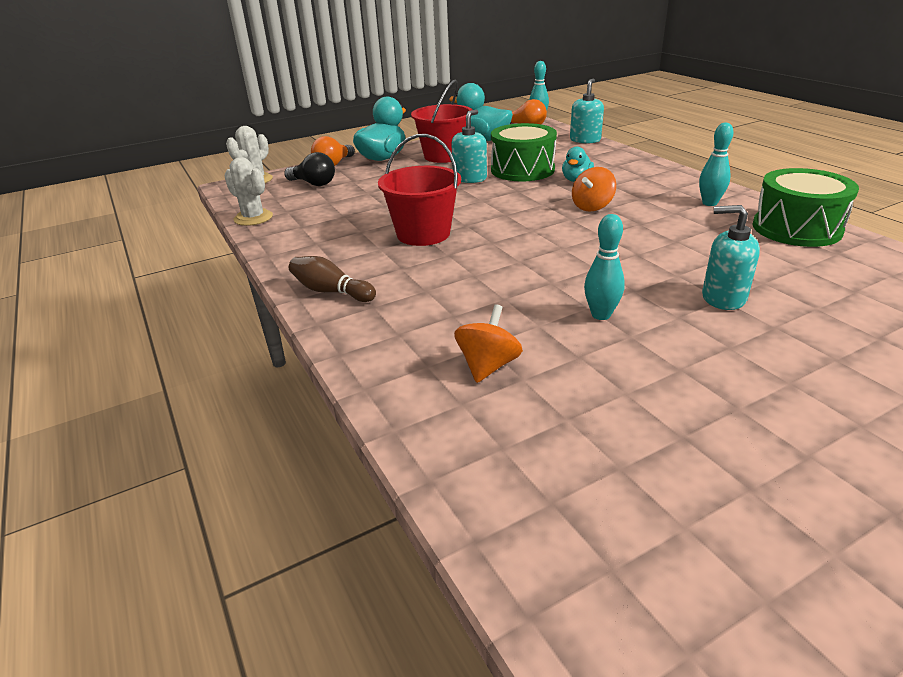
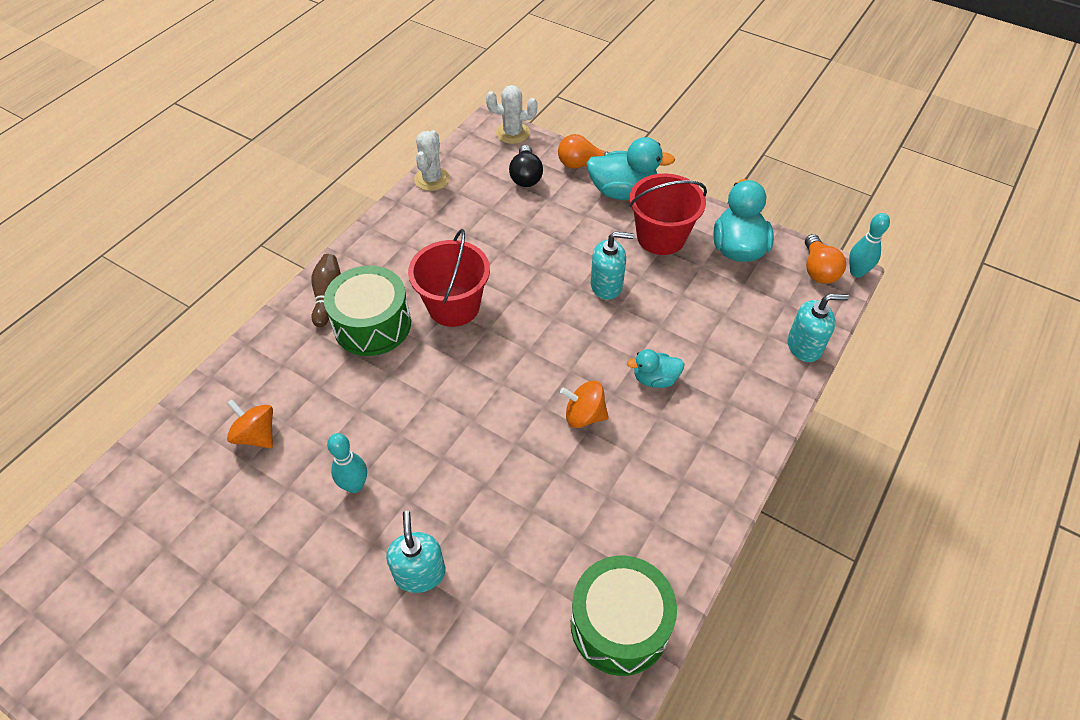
camera: 60 degrees right, 20 degrees up
(488, 366) = (256, 435): orange spinning top -> orange spinning top turned 135 degrees counterclockwise
(522, 170) = (658, 320): green drum -> green drum (372, 324)
(709, 203) = (653, 525): turquoise bowling pin -> none

